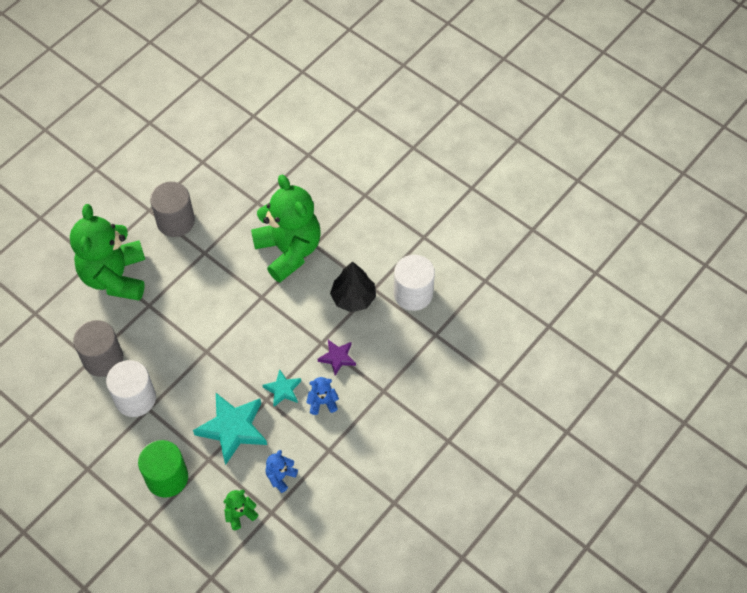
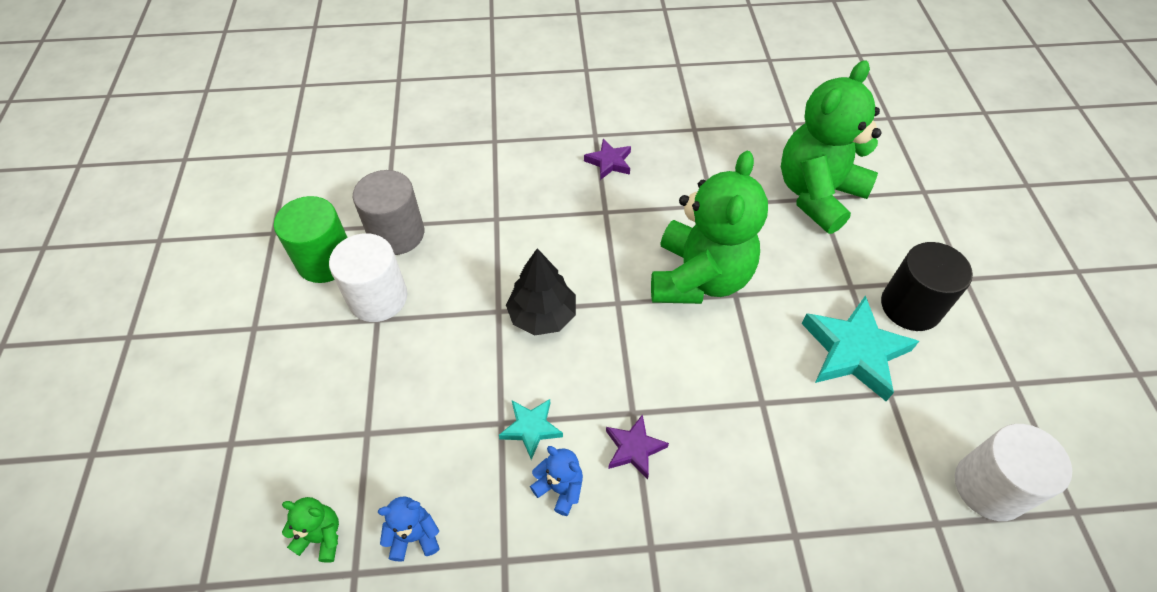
camera: 45 degrees right, 5 degrees down
(115, 276) = (496, 169): green teddy bear -> green teddy bear (817, 194)
(167, 477) = (306, 411): green cylinder -> green cylinder (325, 260)
(175, 221) = (609, 162): grey cylinder -> purple star
(233, 429) = (430, 422): turquoise star -> turquoise star (854, 351)
(353, 298) = (725, 392): black tree -> black tree (542, 315)
(400, 184) = (910, 306): none -> black cylinder
(413, 294) = (811, 452): white cylinder -> white cylinder (989, 487)

